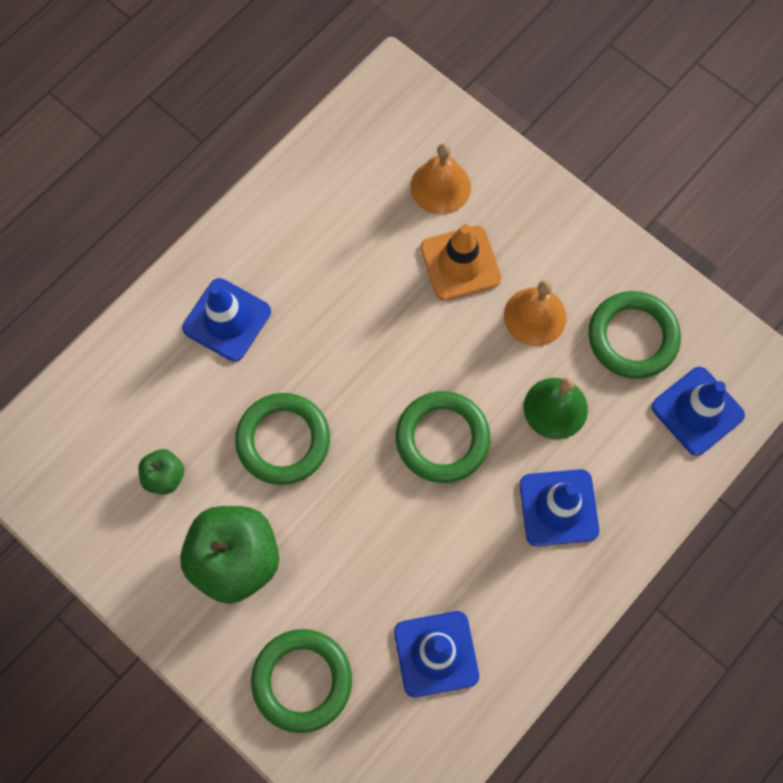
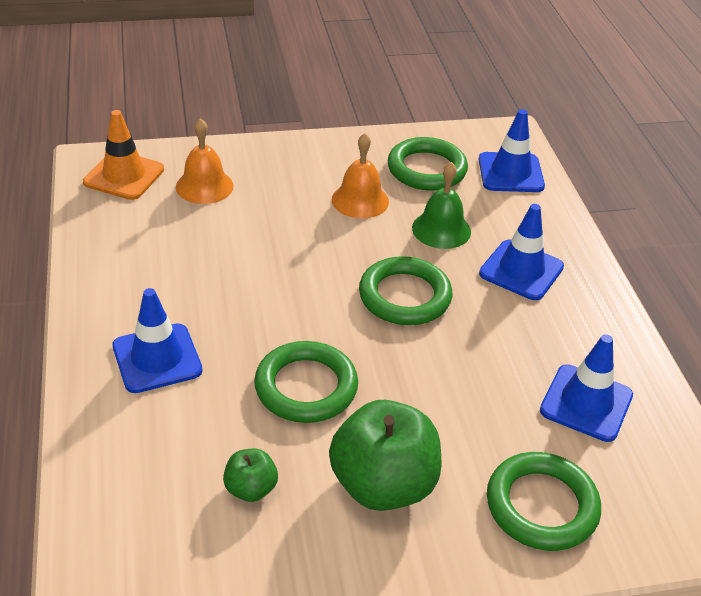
camera: 55 degrees left, 30 degrees down
(460, 263) = (275, 210): orange traffic cone -> orange traffic cone (124, 176)

